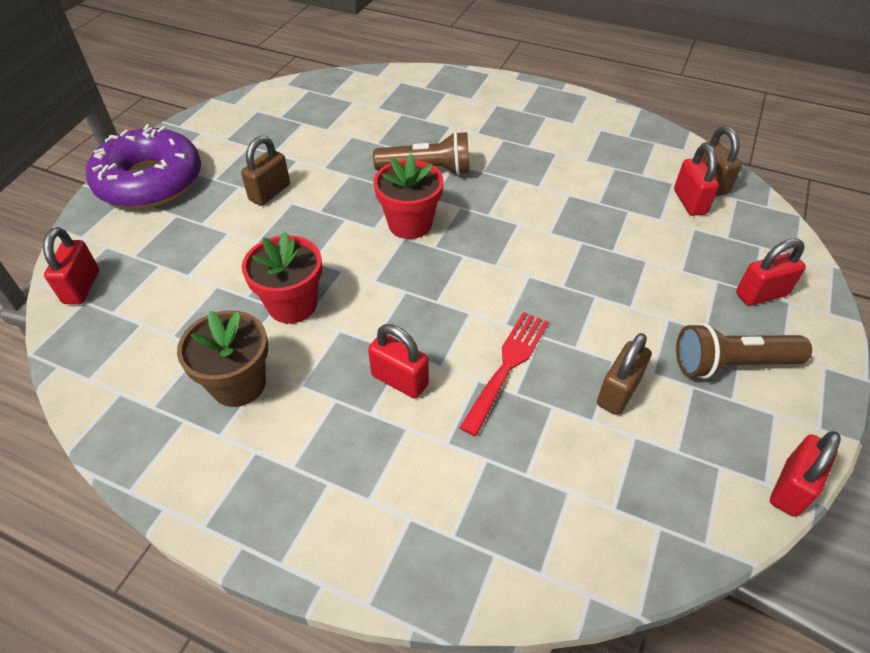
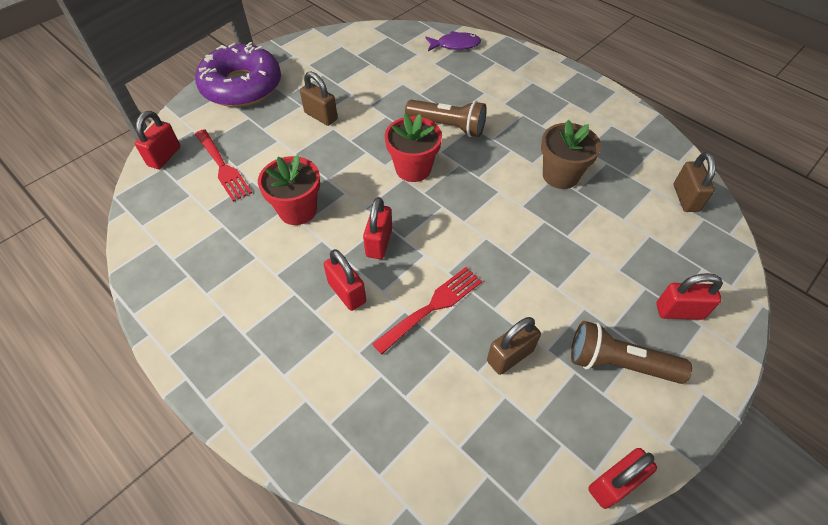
camera: 20 degrees right, 5 degrees up
(170, 280) = (223, 167): none -> red fork
(238, 384) = (234, 260): brown flower pot -> brown flower pot (560, 175)
(270, 192) = (321, 116): brown padlock -> brown padlock turned 75 degrees clockwise
(392, 84) = (455, 45): none -> purple fish
(689, 202) = (658, 210): red padlock -> red padlock (379, 243)

